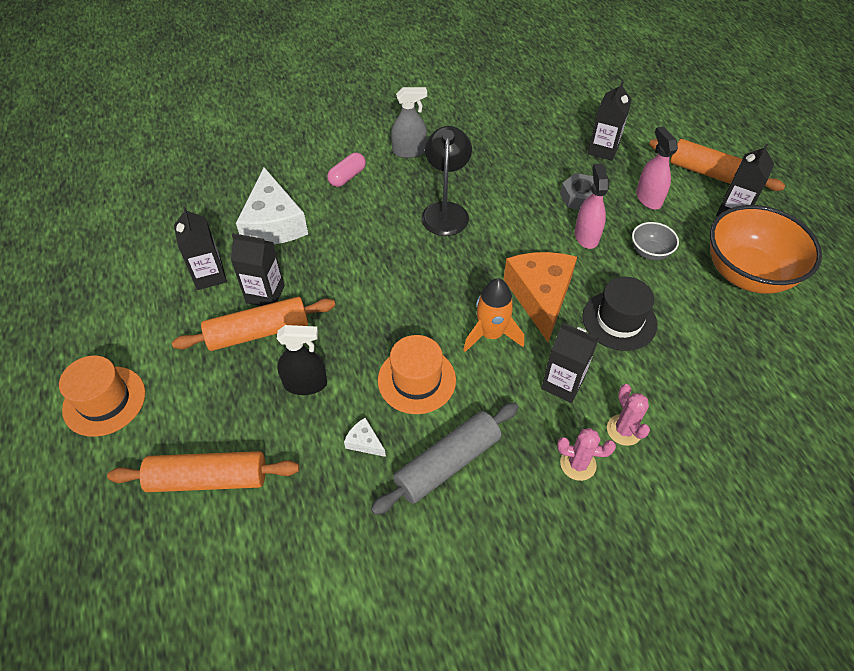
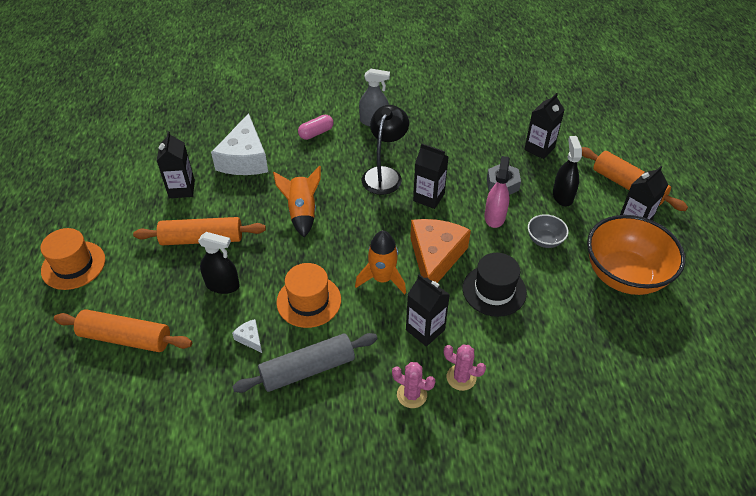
camera: 15 degrees right, 5 degrees down
(265, 294) = (218, 211): black carton -> black carton (428, 197)
(367, 275) = (302, 212): none -> orange rocket
(624, 430) = (461, 377): pink cactus -> pink cactus turned 60 degrees counterclockwise
(648, 198) = (562, 196): pink spray bottle -> black spray bottle

